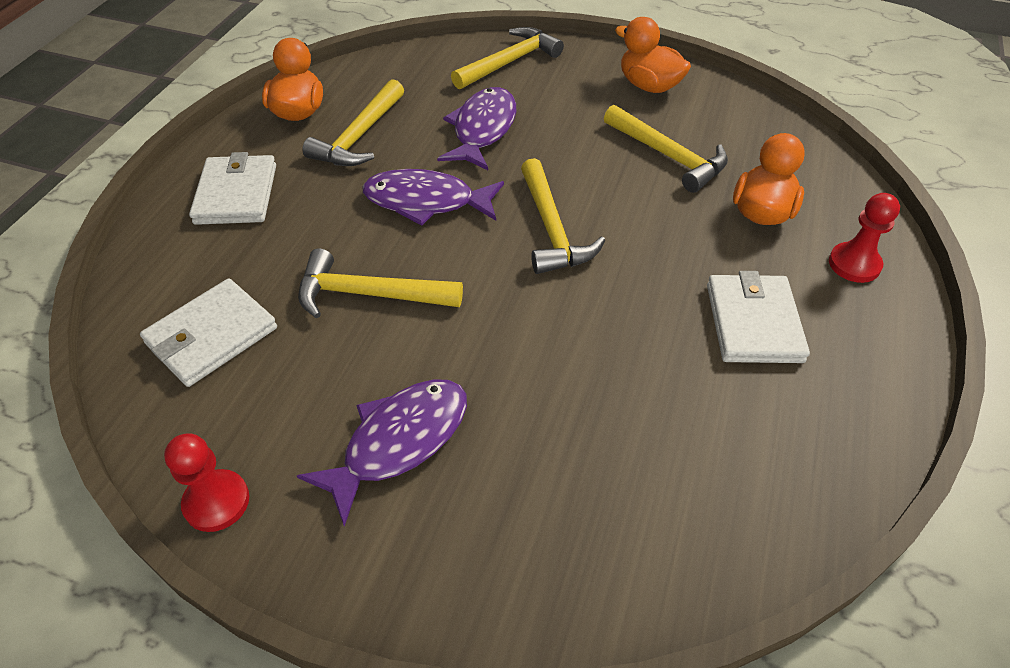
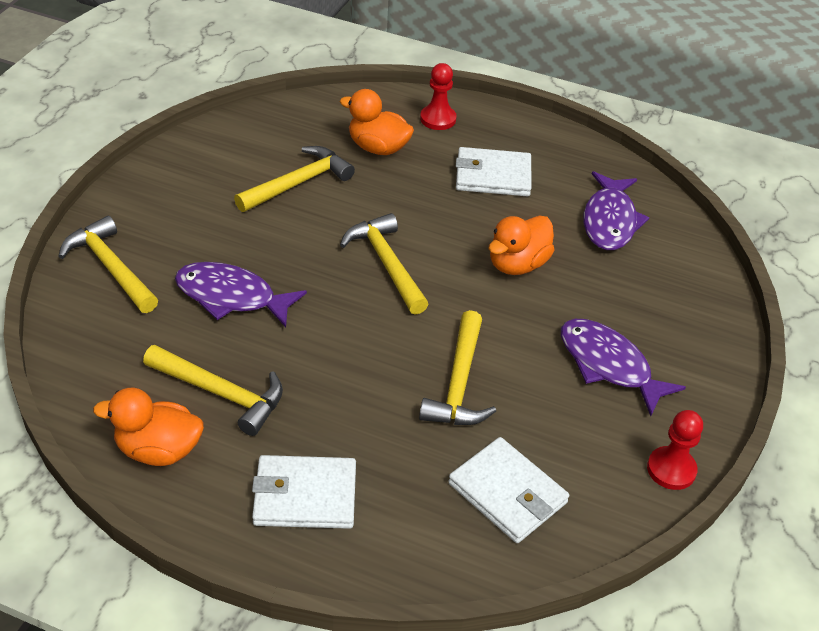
camera: 90 degrees left, 5 degrees down
(426, 202) = (338, 342): purple fish -> purple fish (610, 221)
(552, 229) = (386, 264): yellow hammer -> yellow hammer turned 105 degrees counterclockwise
(649, 86) = (187, 177): orange duck -> orange duck (517, 264)

